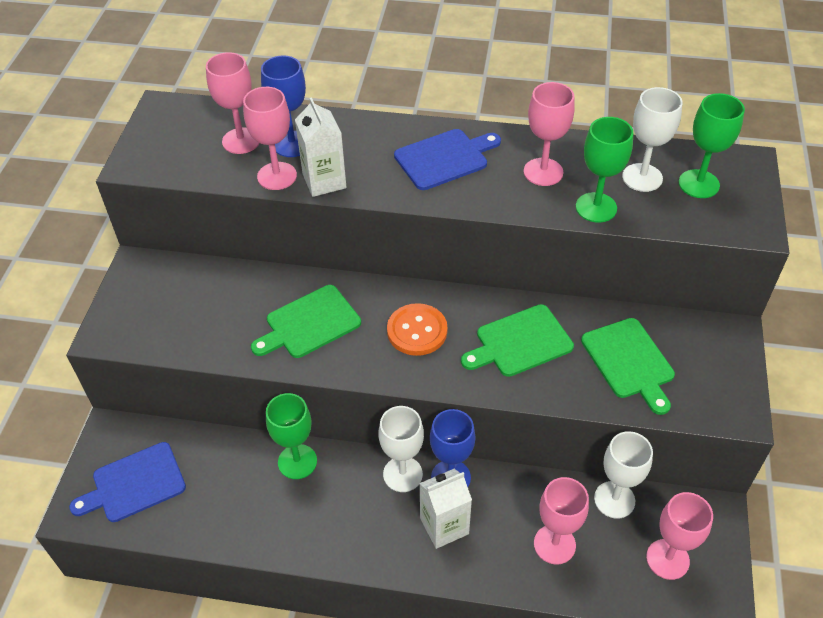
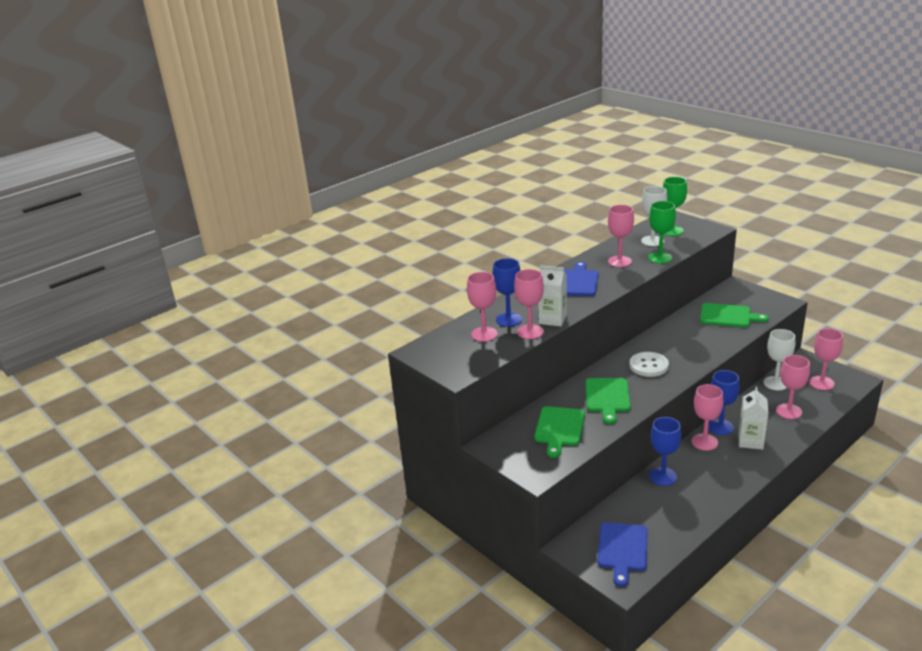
camera: 50 degrees left, 20 degrees down
(297, 461) = (663, 476): green goblet -> blue goblet
(402, 474) = (704, 442): white goblet -> pink goblet
(417, 331) = (648, 365): orange button -> white button
(520, 342) = (687, 339): green cutting board -> green cutting board (559, 428)

